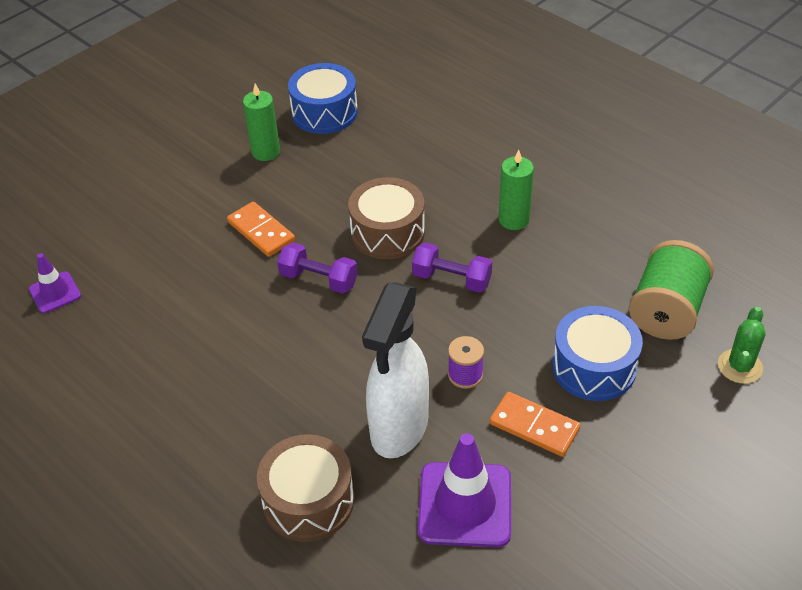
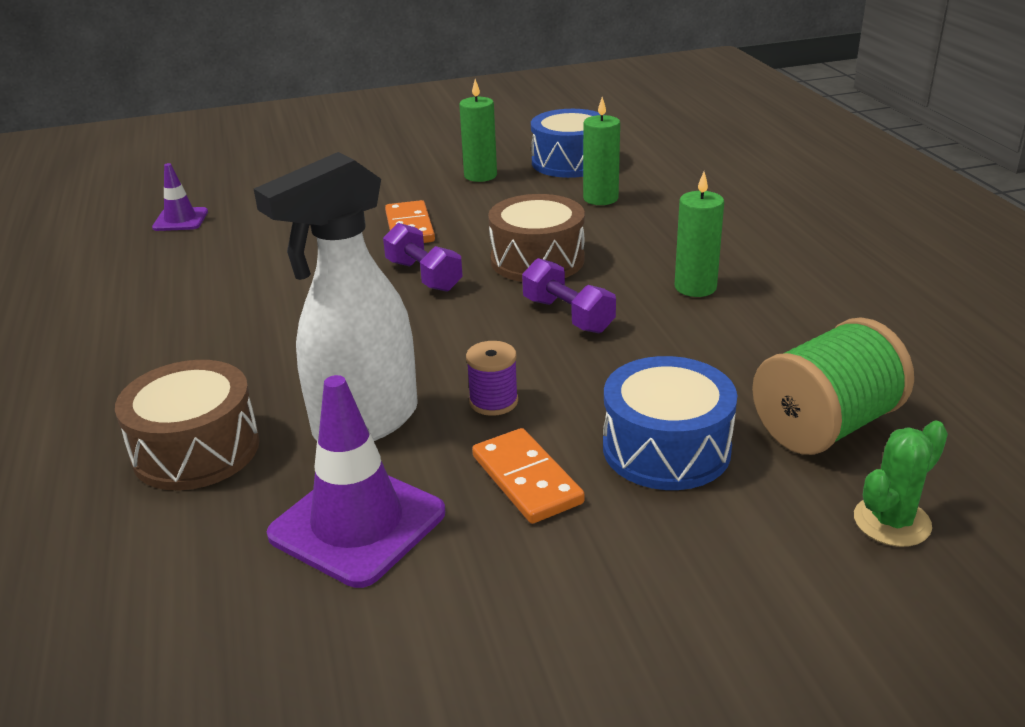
camera: 30 degrees right, 15 degrees down
(381, 148) = (600, 198): none -> green candle

